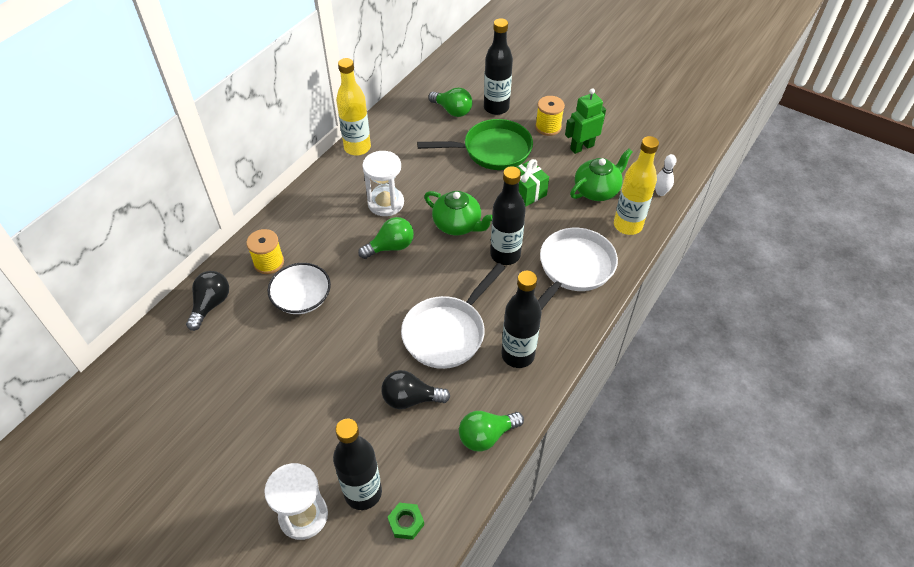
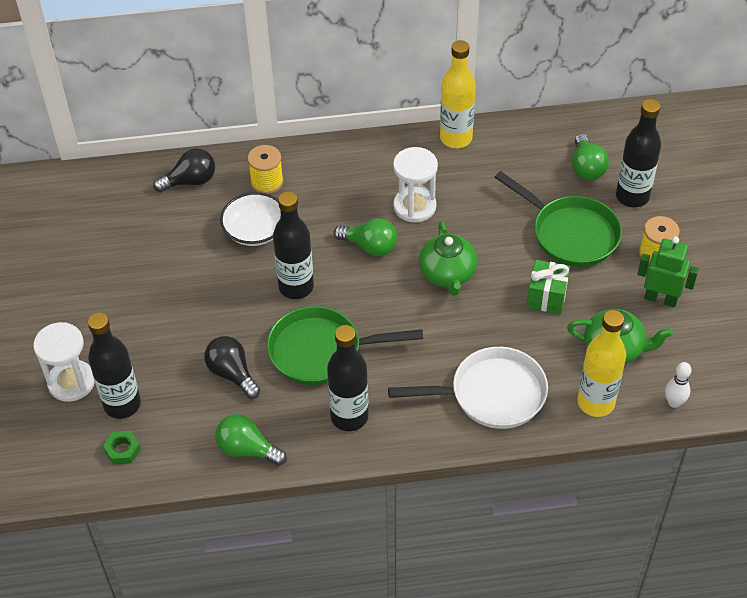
camera: 50 degrees right, 0 degrees up
(447, 332) = (321, 351): white pan -> green pan
(505, 255) = (451, 332): black bottle -> black bottle (296, 287)

